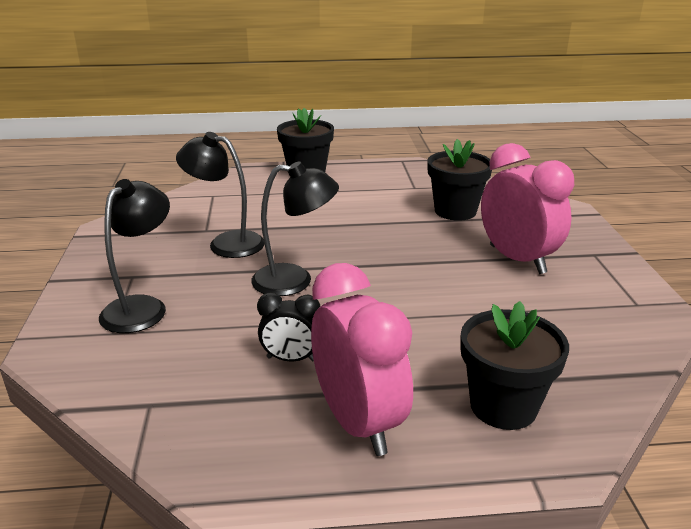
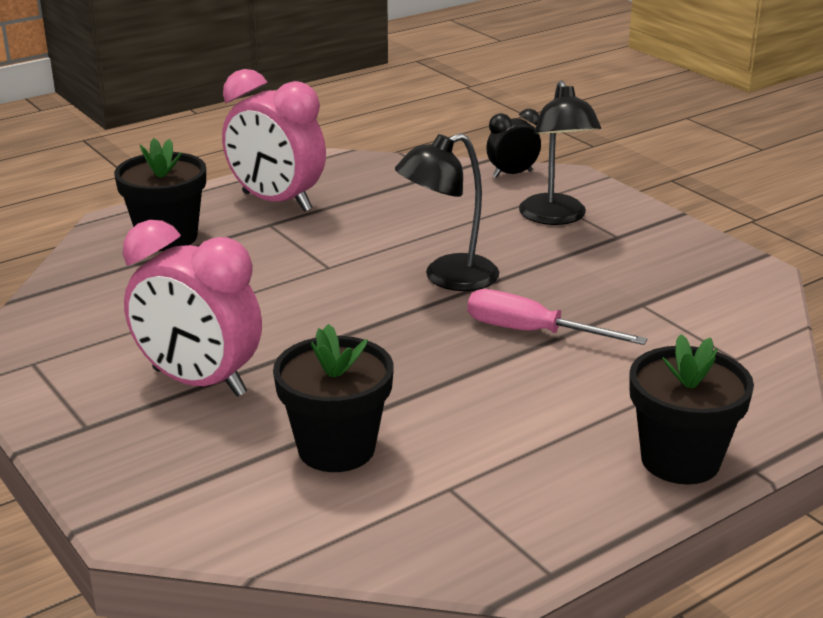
camera: 150 degrees right, 0 degrees up
(226, 243) = (588, 295): black lamp -> none
(291, 233) = (532, 332): none -> pink screwdriver
(291, 359) = (369, 220): black clock -> black clock (512, 174)

